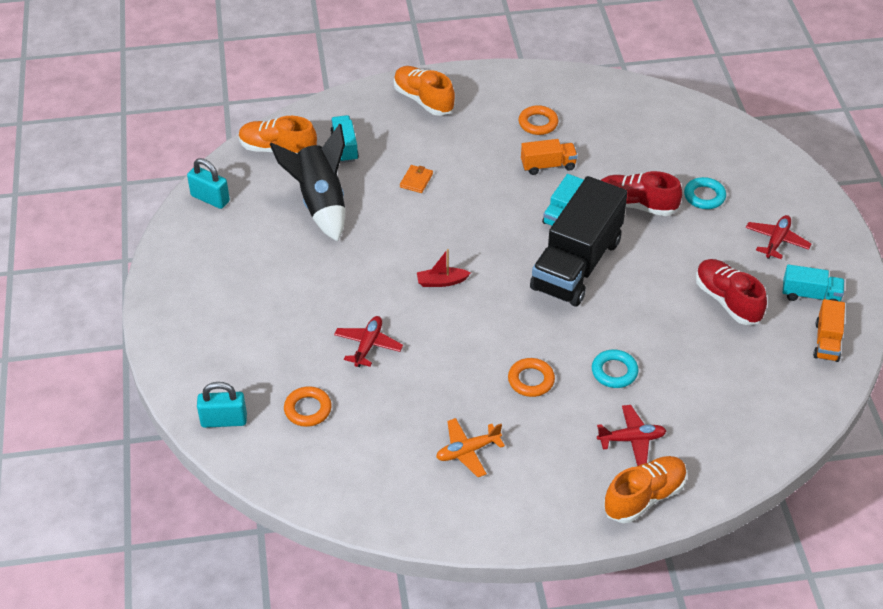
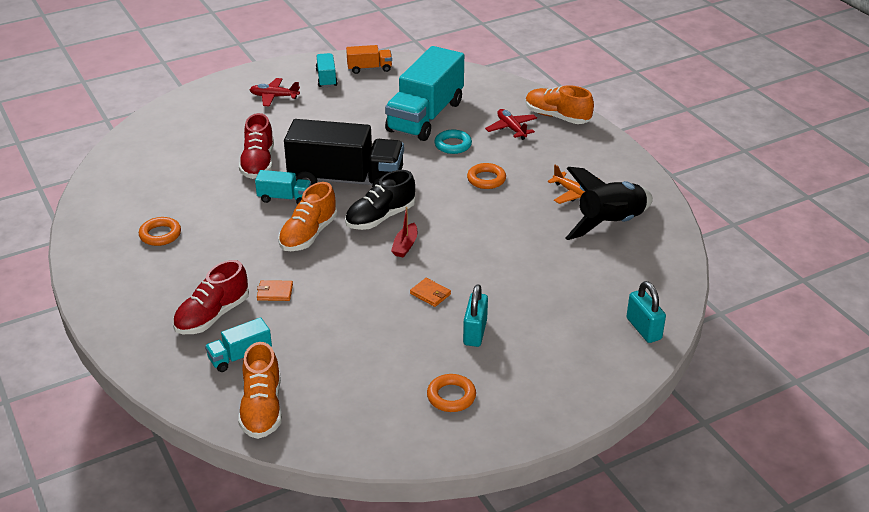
camera: 110 degrees left, 10 degrees down
(210, 198) = (366, 438): turquoise padlock -> turquoise padlock (475, 332)
(308, 409) = (596, 283): orange ring -> orange ring (451, 396)
(320, 203) = (336, 349): black rocket -> black rocket (610, 224)
(359, 280) = (430, 294): none -> orange wallet
(368, 345) = (504, 269): red plane -> none
(423, 100) = (141, 318): orange shoe -> orange shoe (308, 234)
(441, 282) = (405, 246): red boat -> red boat turned 45 degrees clockwise
(497, 275) = (380, 217): none -> black shoe
(548, 165) = (222, 217): orange truck -> none
(688, 364) = (425, 116): none -> turquoise truck
(704, 196) = (234, 133): turquoise ring -> none
(727, 301) = (350, 109): red shoe -> red shoe (212, 315)

